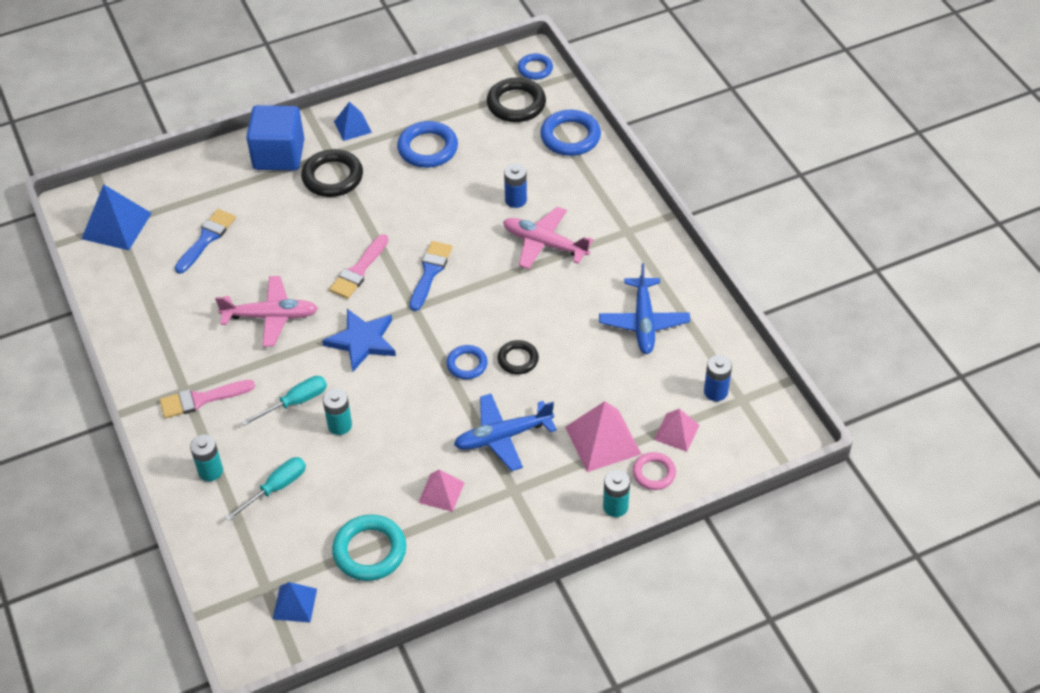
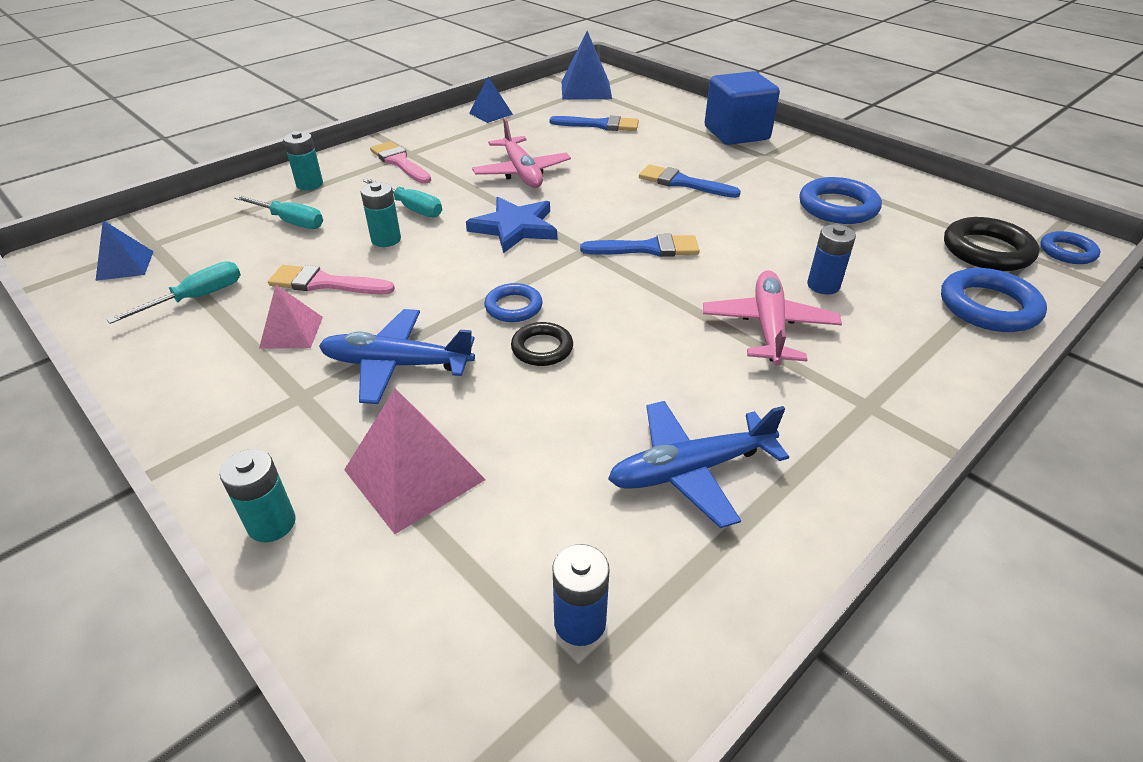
camera: 70 degrees right, 10 degrees down
(332, 177) = (735, 164): black ring -> none
(345, 220) = (682, 183): none -> blue brush
(352, 127) = (817, 160): blue pyramid -> blue pyramid (490, 114)
(358, 270) = (617, 204): pink brush -> pink brush (325, 283)
(369, 551) = (196, 298): turquoise ring -> turquoise screwdriver
(503, 436) = (397, 365): blue plane -> blue plane turned 45 degrees counterclockwise
(654, 473) = (352, 563): pink ring -> none
(676, 432) = (457, 577): pink pyramid -> none

